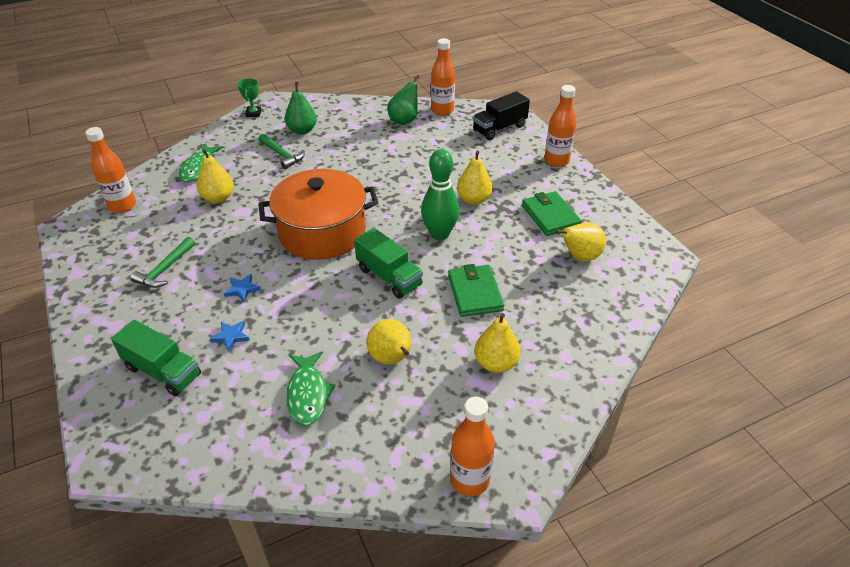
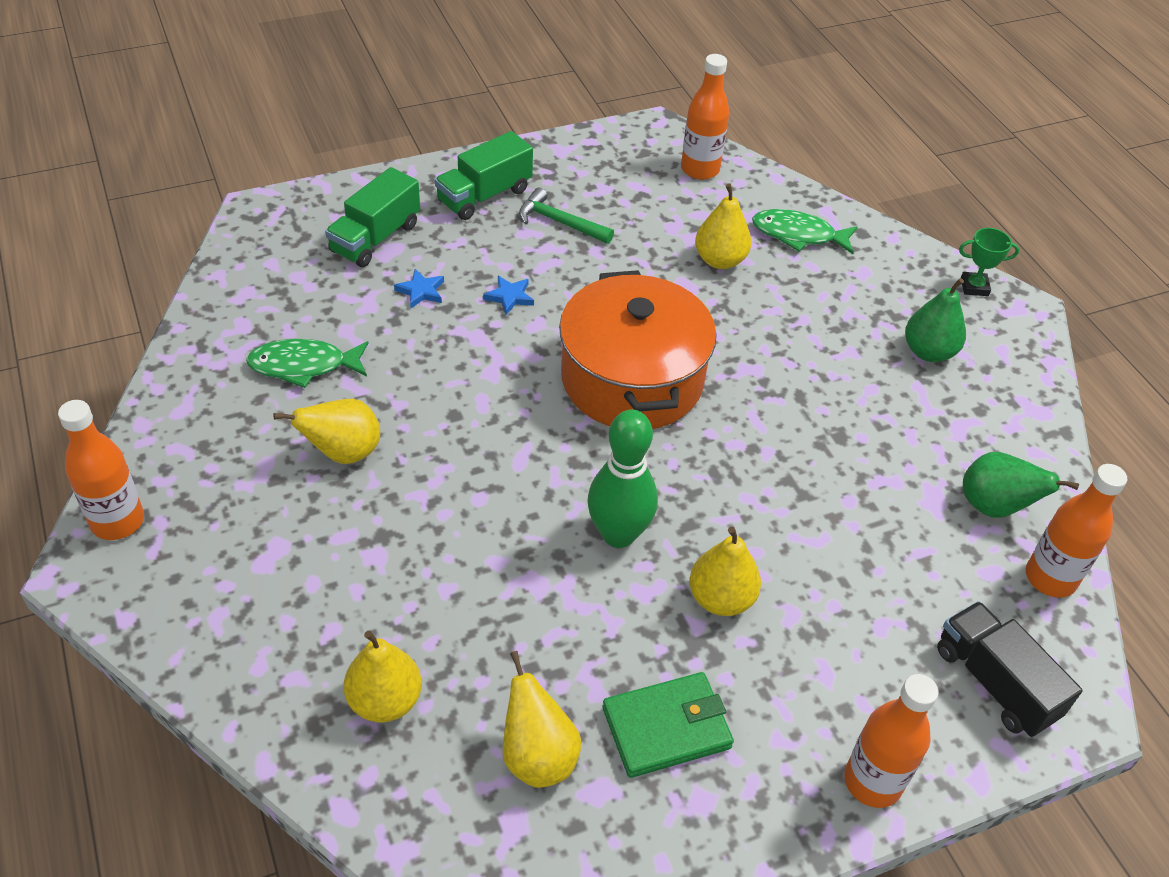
camera: 90 degrees right, 5 degrees up
(282, 155) = (845, 327): green hammer -> none
(389, 277) = (515, 458): green truck -> green truck (484, 195)
(475, 293) = (461, 569): green wallet -> none
(495, 363) = (303, 577): yellow pear -> yellow pear (385, 700)

